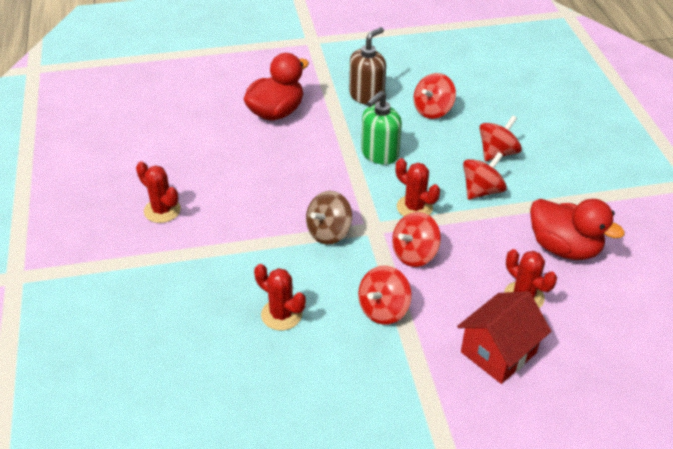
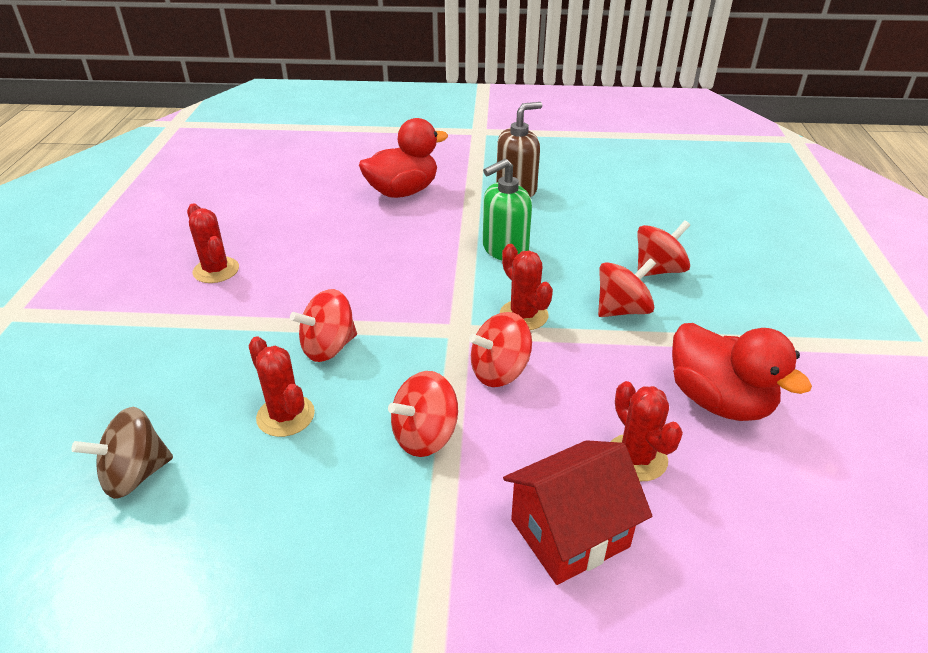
camera: 15 degrees right, 5 degrees down
(329, 232) = (399, 326): brown spinning top -> brown spinning top (135, 474)
(433, 110) = (591, 213): red spinning top -> red spinning top (328, 347)

